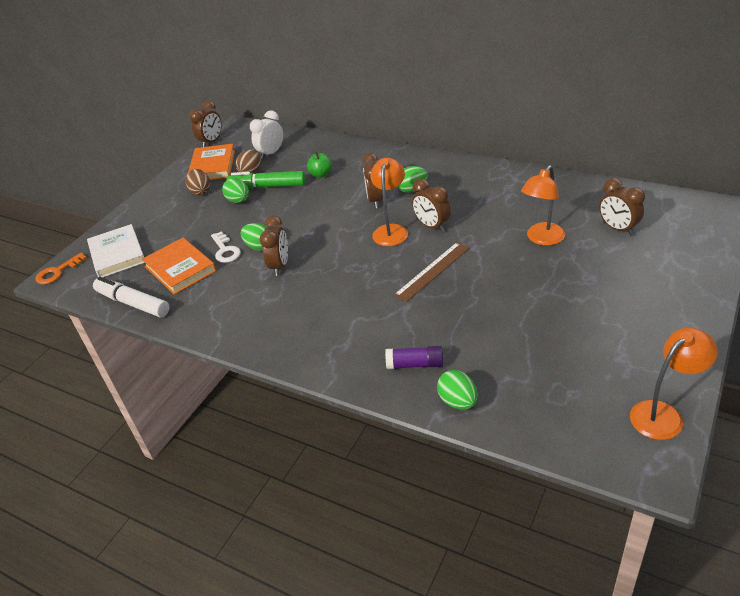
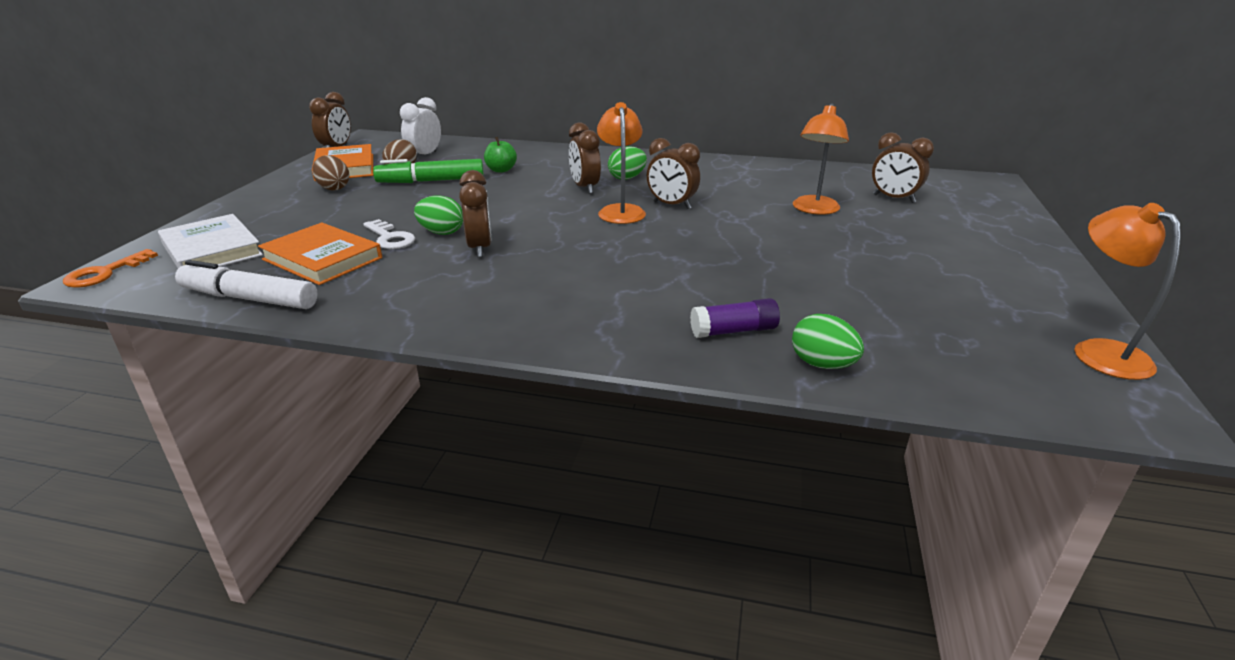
camera: 20 degrees left, 10 degrees down
(238, 201) = (394, 194): green egg -> none
(432, 271) = (698, 242): brown ruler -> none
(663, 414) = (1099, 351): orange lamp -> orange lamp turned 60 degrees counterclockwise

